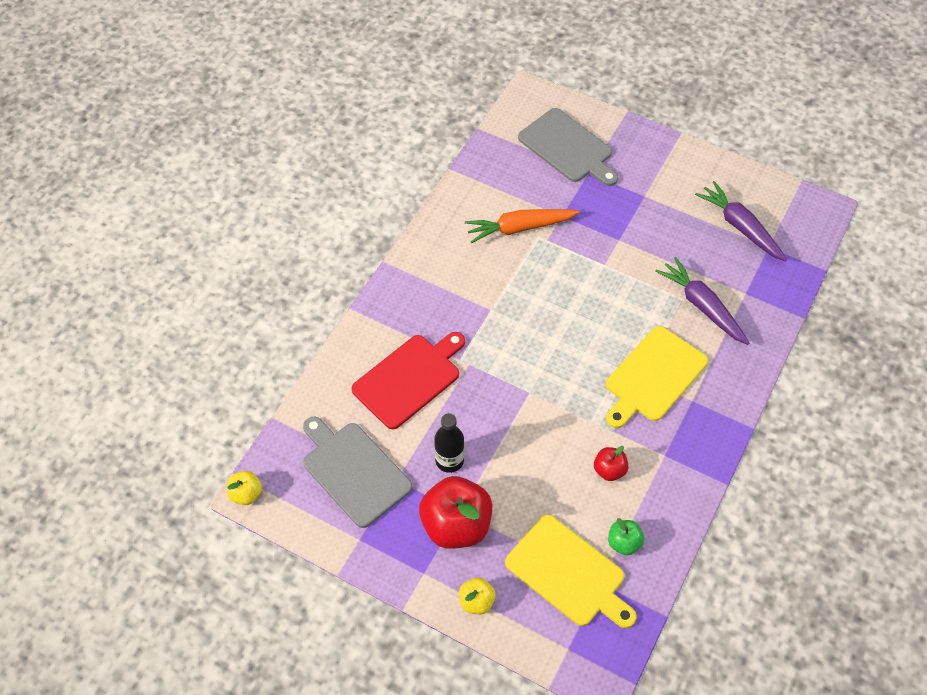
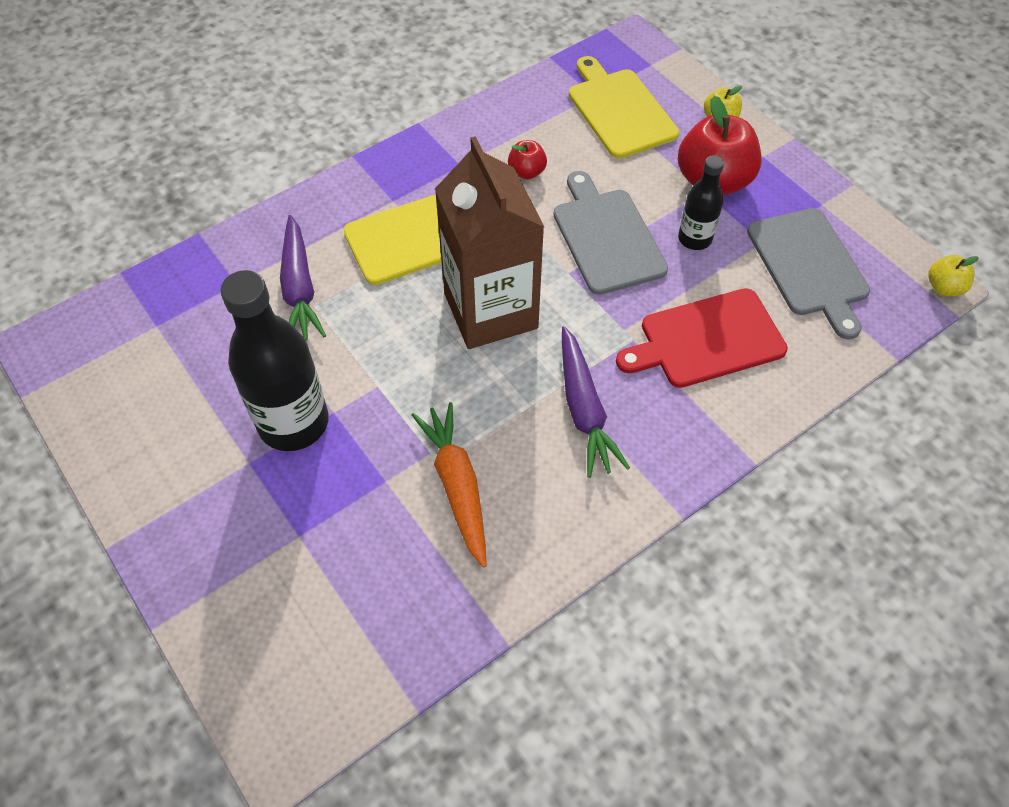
camera: 155 degrees left, 0 degrees up
(520, 228) = (457, 486): orange carrot -> orange carrot turned 120 degrees counterclockwise
(565, 341) = (490, 311): none -> brown carton
(568, 148) = (297, 597): grey cutting board -> grey cutting board (606, 237)
(624, 543) = (552, 114): green apple -> none
(637, 225) = (293, 423): none -> black bottle
(740, 227) = (165, 364): purple carrot -> purple carrot (584, 409)

